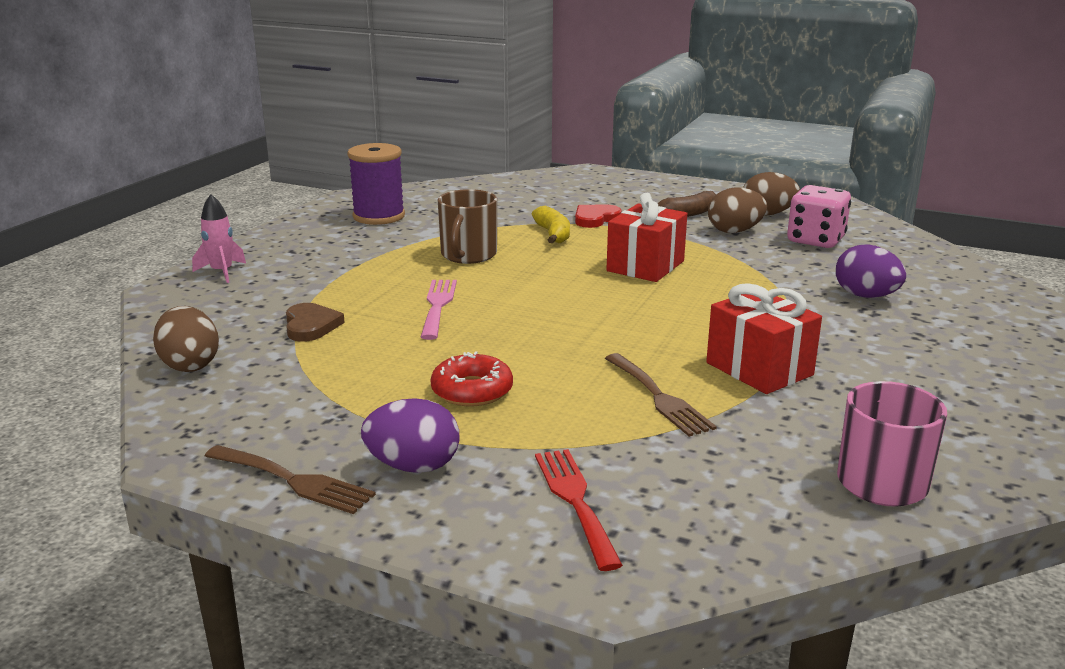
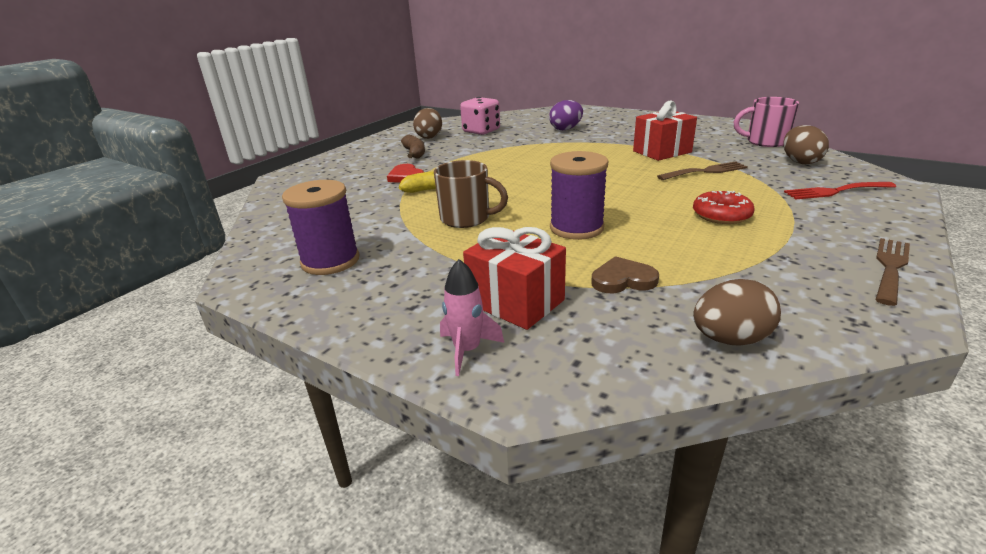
camera: 80 degrees left, 5 degrees up
(413, 466) = (835, 230): purple egg -> none
(438, 306) = (576, 228): pink fork -> purple spool
(645, 266) = (510, 167): red gift -> red gift (516, 302)
(734, 231) = (456, 145): brown egg -> brown egg (800, 162)

